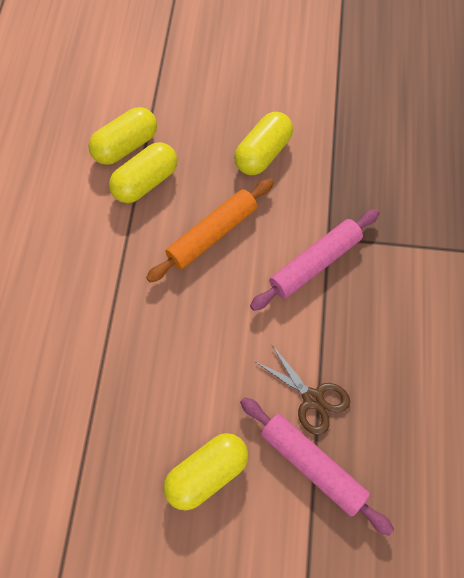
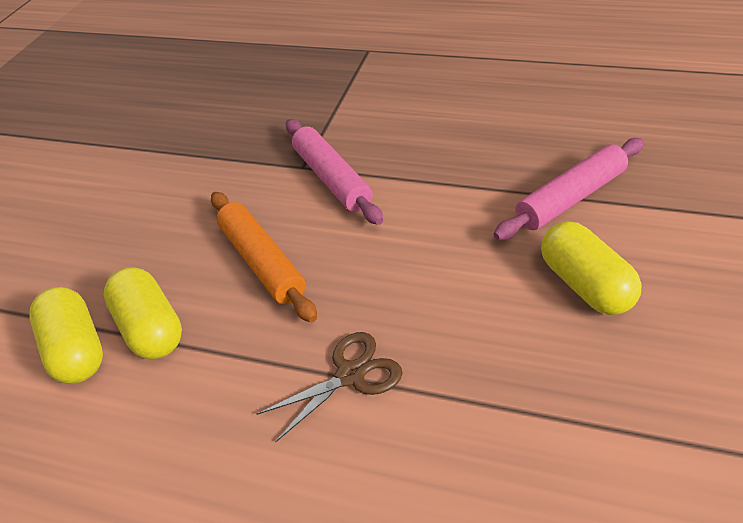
camera: 75 degrees left, 20 degrees down
(263, 153) = (168, 209): yellow capsule -> none
(312, 399) = (494, 192): brown scissors -> brown scissors (351, 375)

